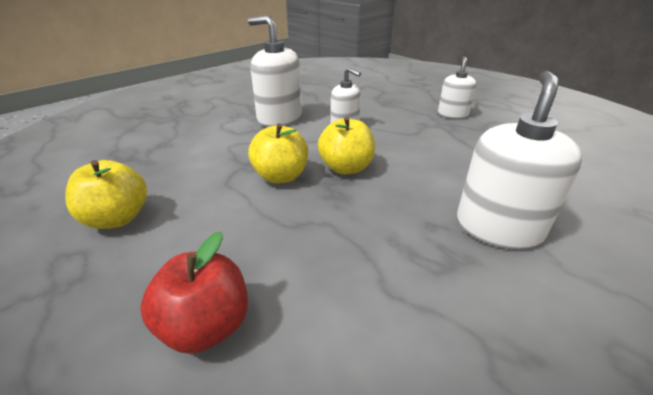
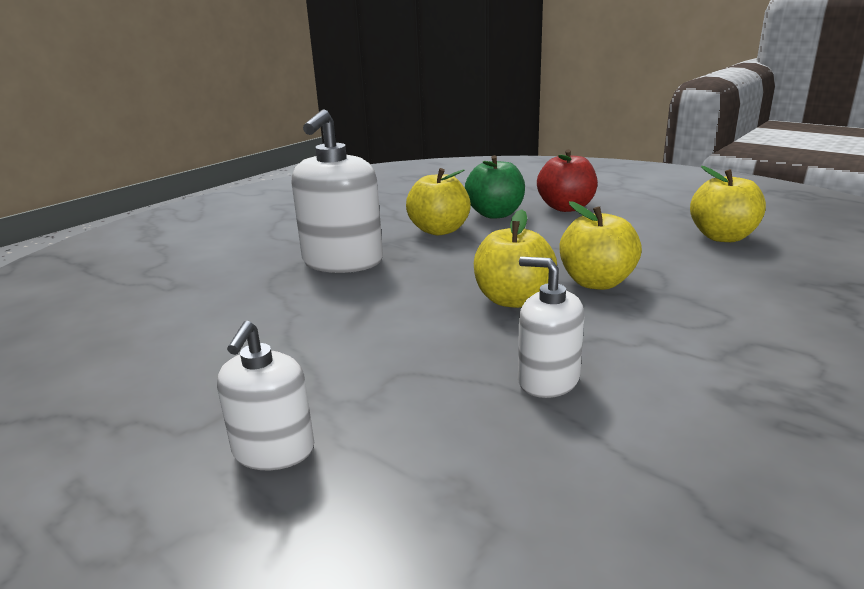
camera: 175 degrees right, 10 degrees down
(279, 118) = (717, 391): white soap dispenser -> none
(321, 321) = (495, 214): none -> green apple
(405, 280) = (439, 230): none -> yellow apple

